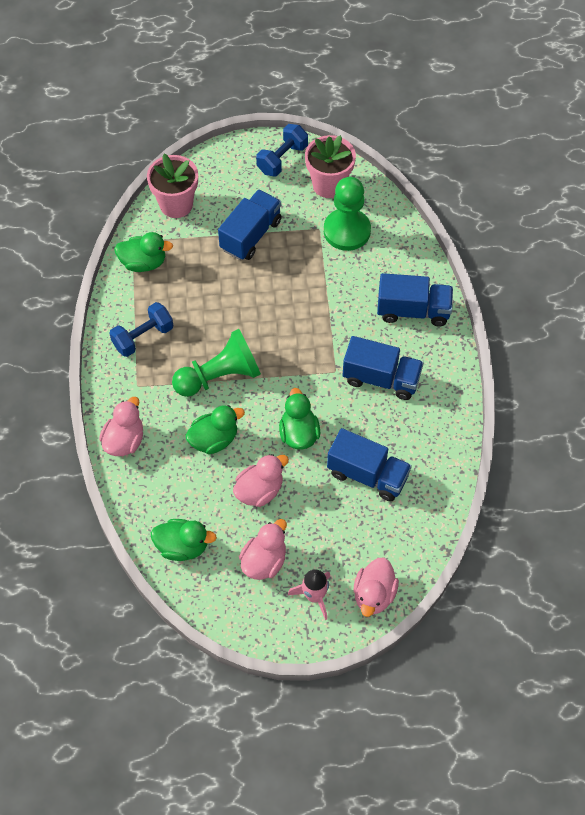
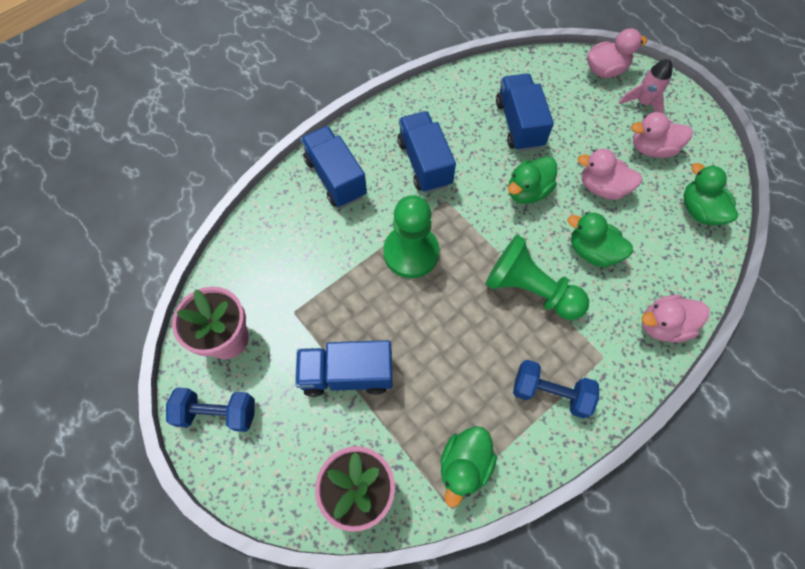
camera: 125 degrees left, 5 degrees up
(143, 263) = (464, 465): green duck -> green duck turned 120 degrees counterclockwise
(347, 231) = (279, 284): green pawn -> green pawn (411, 253)

